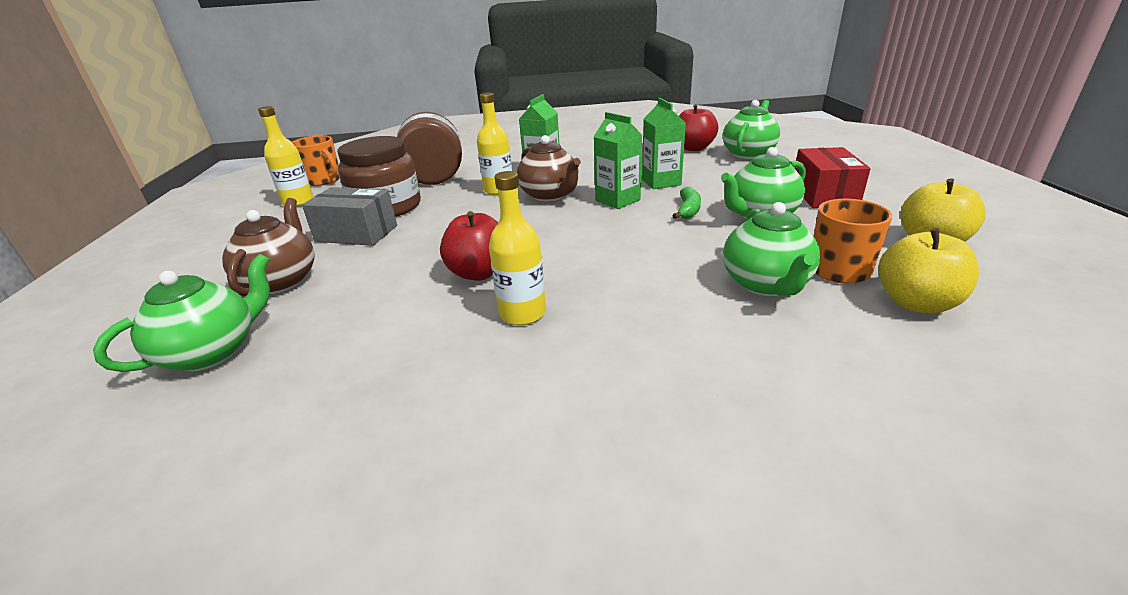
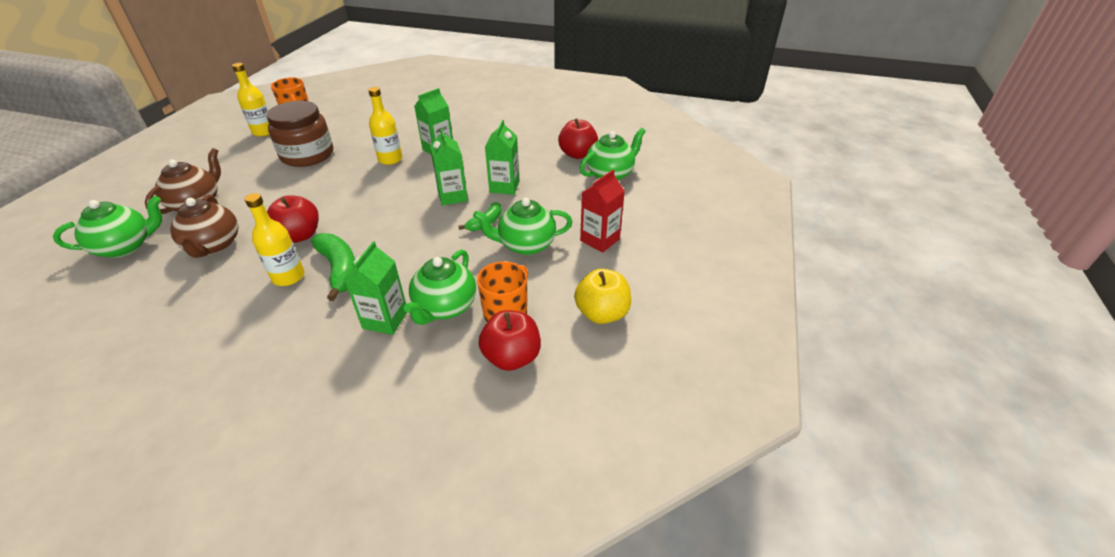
camera: 20 degrees right, 10 degrees up
(356, 233) = (269, 175): grey box -> none
(435, 177) = (365, 131): brown jar -> none
(550, 195) = (415, 176): brown teapot -> brown teapot (213, 246)
(582, 288) = (340, 270): none -> green banana
(716, 316) = (385, 320): none -> green carton
(824, 195) = (600, 240): red box -> red carton
(916, 303) = (512, 357): yellow apple -> red apple

